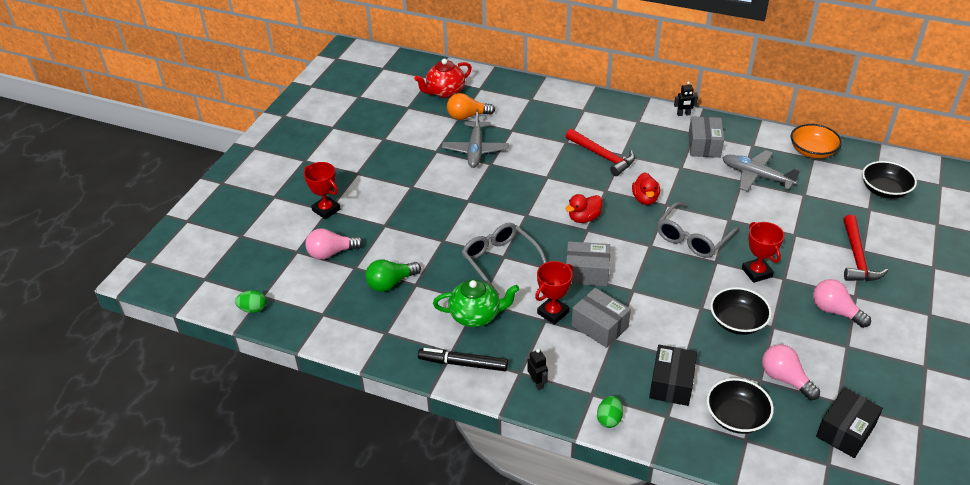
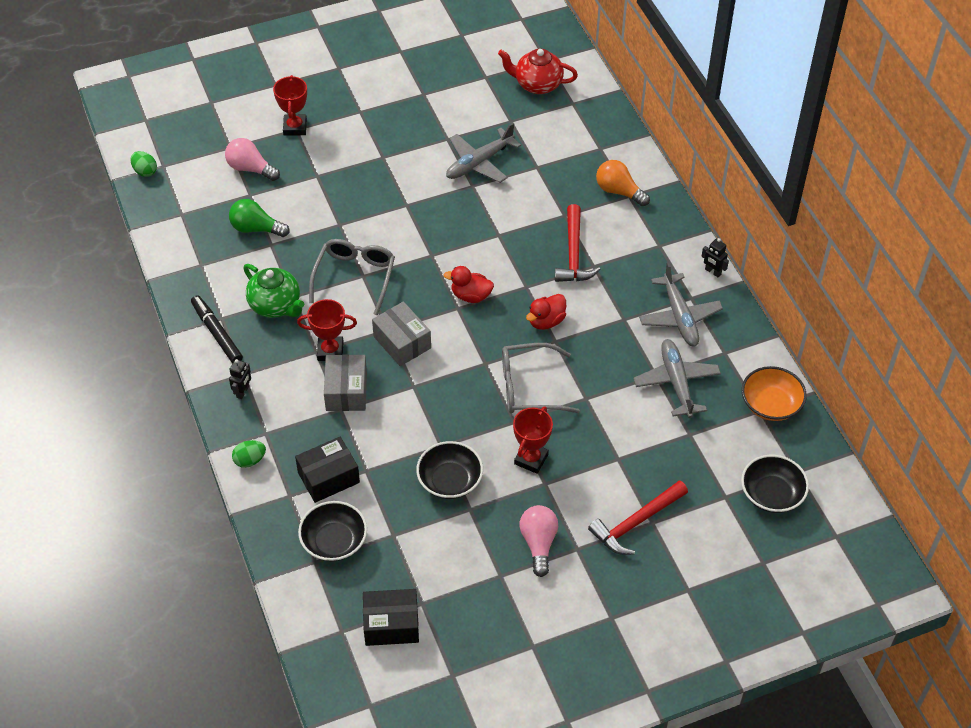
camera: 45 degrees right, 10 degrees up
(467, 116) = (520, 124): orange light bulb -> orange light bulb (619, 191)
(704, 145) = (679, 316): grey box -> grey plane
(785, 379) = (412, 551): pink light bulb -> none

